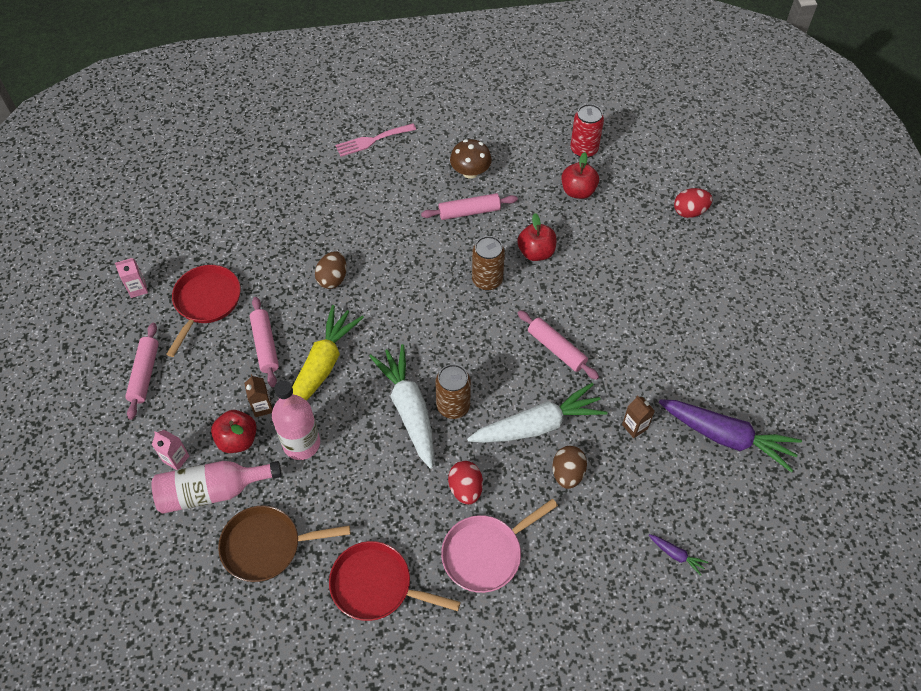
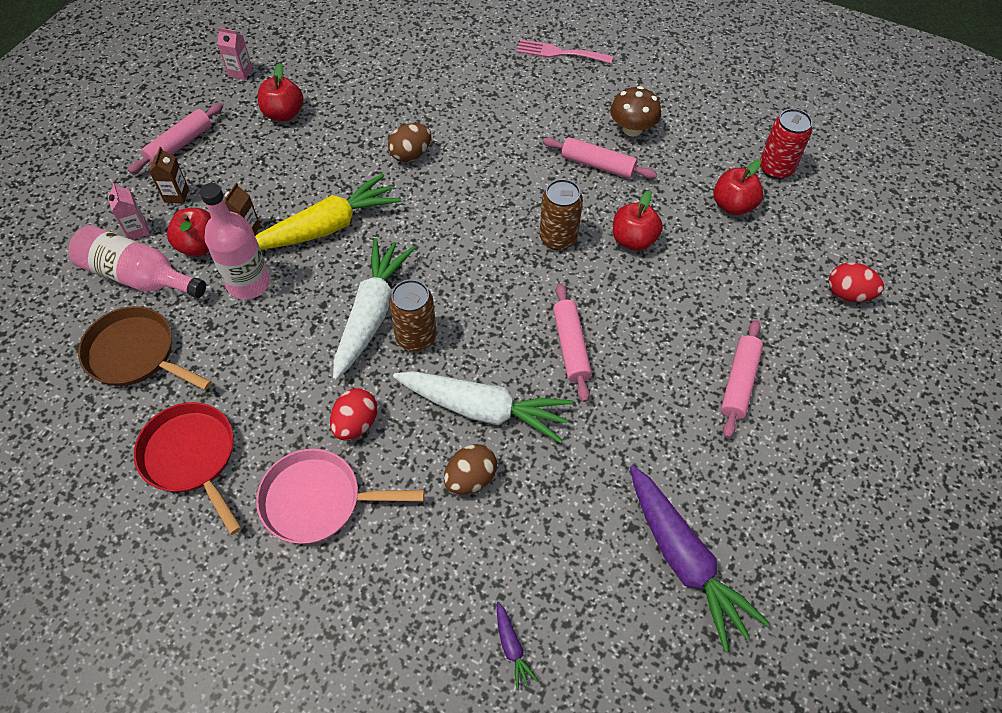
camera: 35 degrees right, 0 degrees up
(206, 302) = (284, 114): red pan -> red apple
(265, 345) = (299, 179): pink rolling pin -> pink rolling pin (739, 382)
(634, 427) = (586, 478): brown carton -> brown carton (176, 195)

